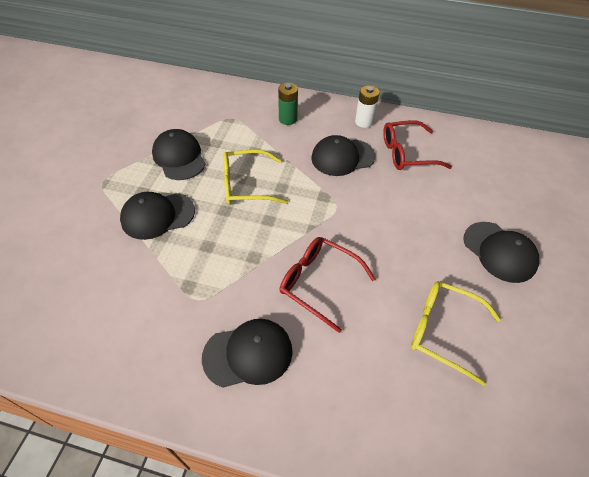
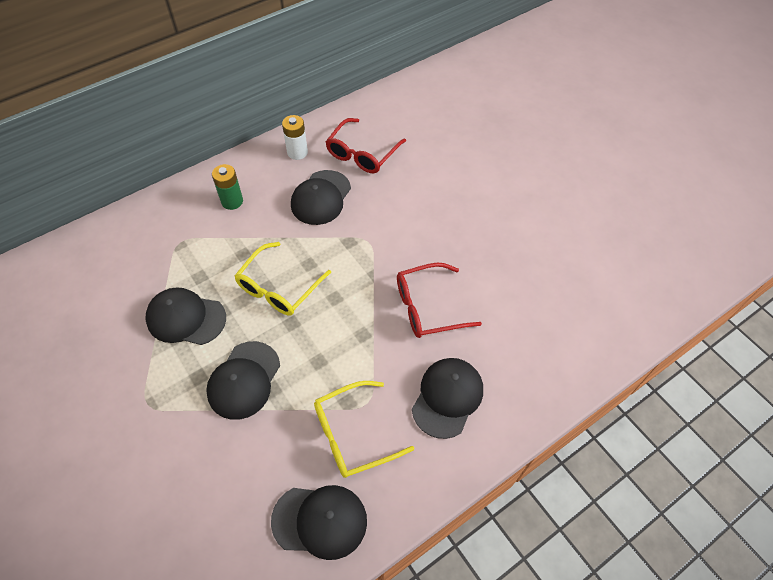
camera: 50 degrees left, 5 degrees up
(443, 331) = (531, 263): yellow glasses -> yellow glasses (353, 434)
(499, 252) = (501, 179): black cap -> black cap (320, 521)

